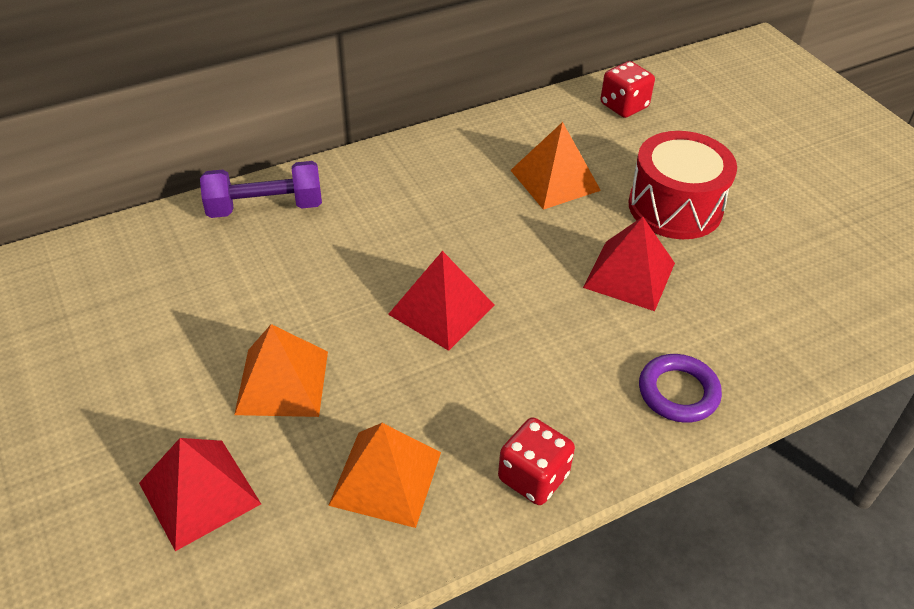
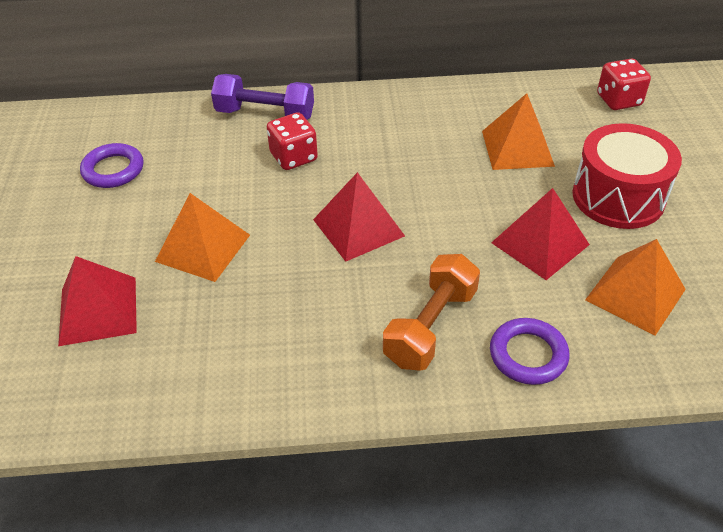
camera: 25 degrees right, 0 degrees up
(117, 320) = (113, 170): none -> purple ring
(385, 478) = (238, 344): orange pyramid -> orange pyramid (635, 294)
(533, 477) = (357, 383): red dice -> red dice (293, 157)
(572, 393) = (430, 326): none -> orange dumbbell

